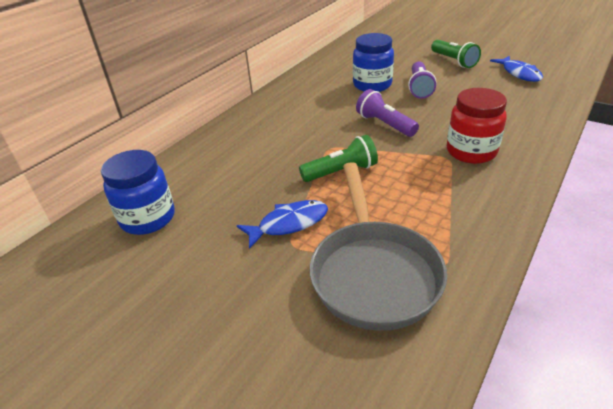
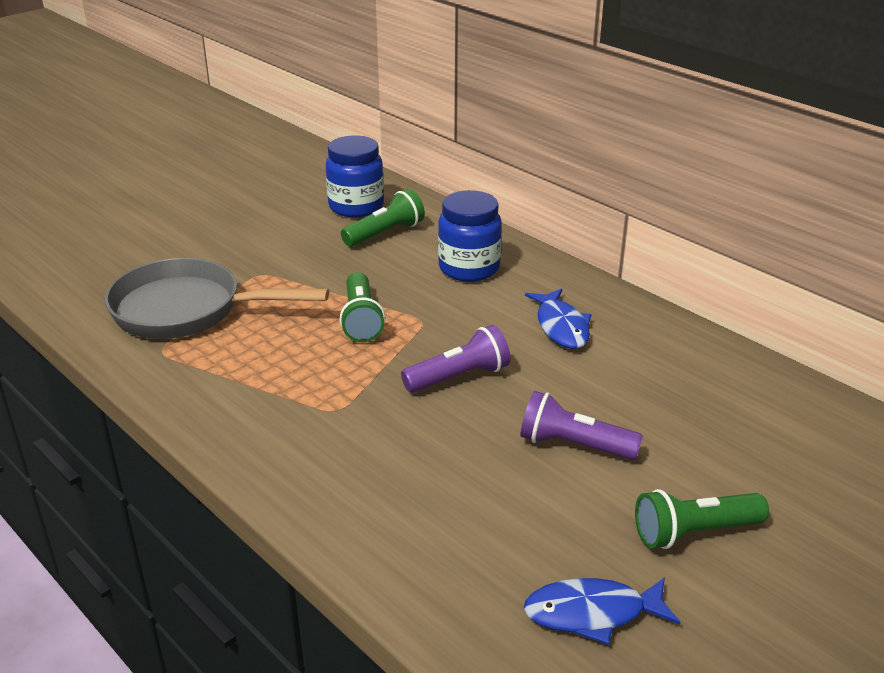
camera: 100 degrees right, 5 degrees down
(202, 189) = (385, 233): none -> green flashlight
(289, 224) = (291, 276): blue fish -> blue fish (561, 327)
(372, 85) = (607, 394): blue jar -> blue jar (469, 268)
(471, 152) = (337, 435): red jar -> none

